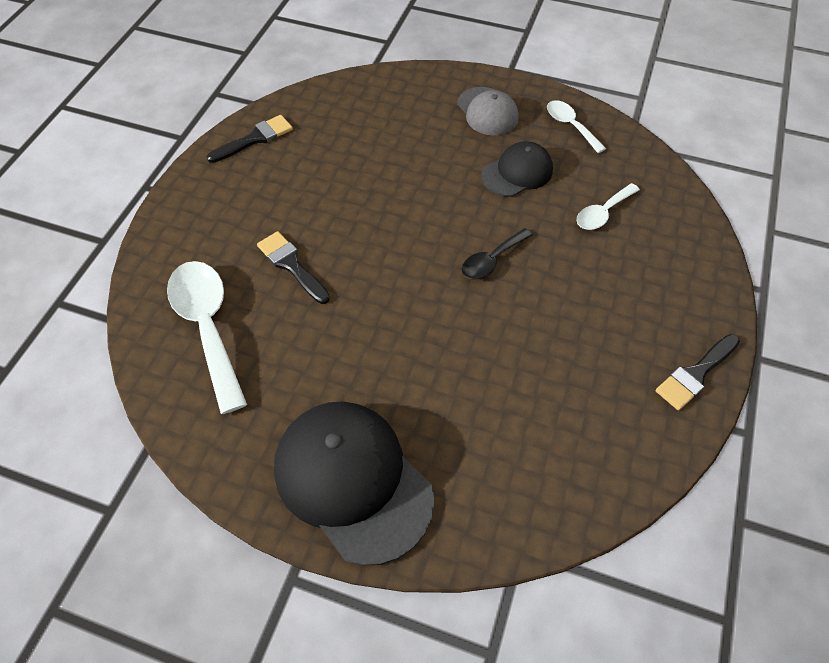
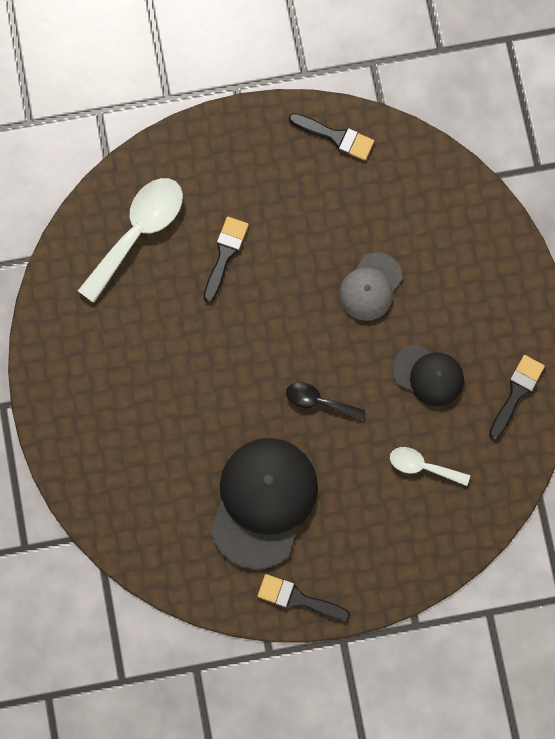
camera: 60 degrees right, 20 degrees up
(352, 481) = (82, 405): black cap -> black cap (263, 502)
(487, 111) = (490, 312): grey cap -> grey cap (370, 287)
(570, 126) = (516, 393): white spoon -> black brush

